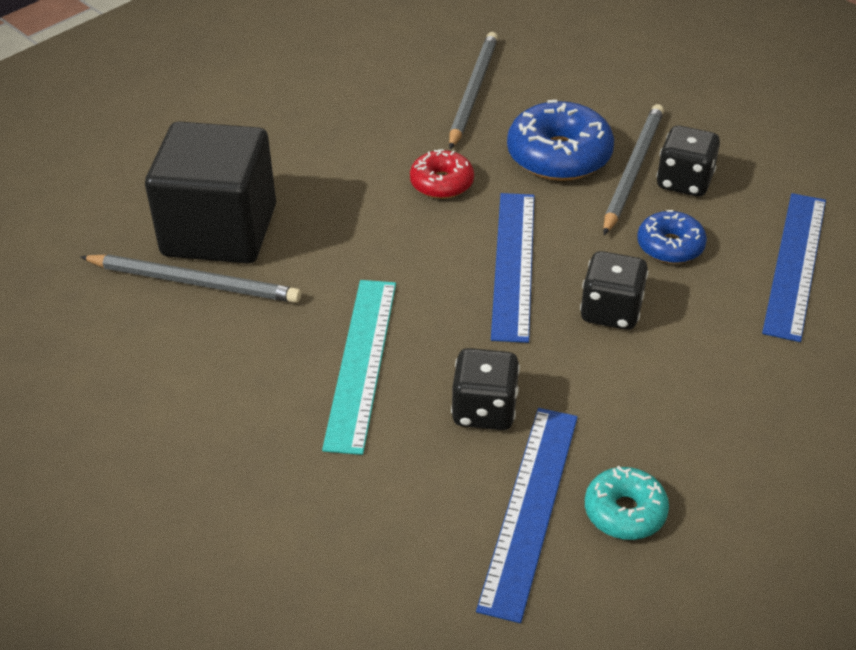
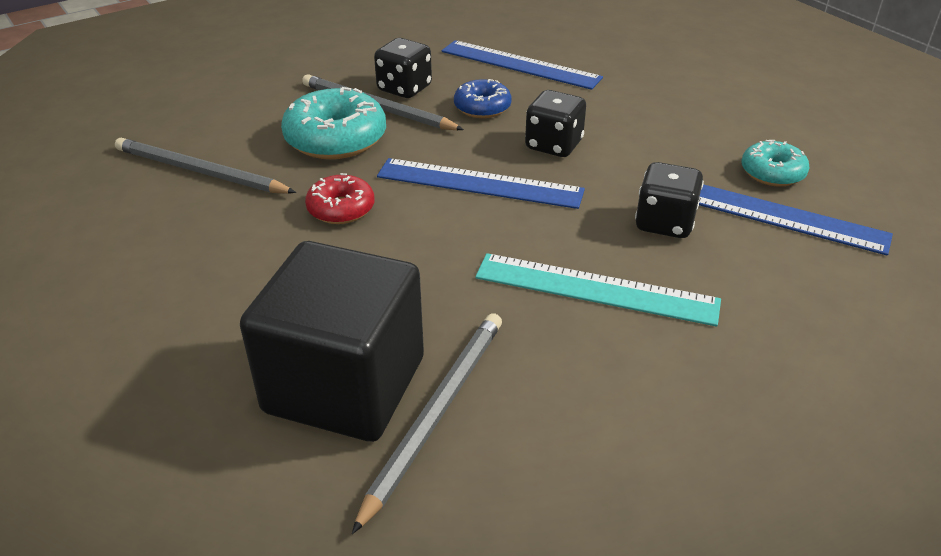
camera: 80 degrees left, 5 degrees down
(559, 155) = (336, 139): blue donut -> turquoise donut

